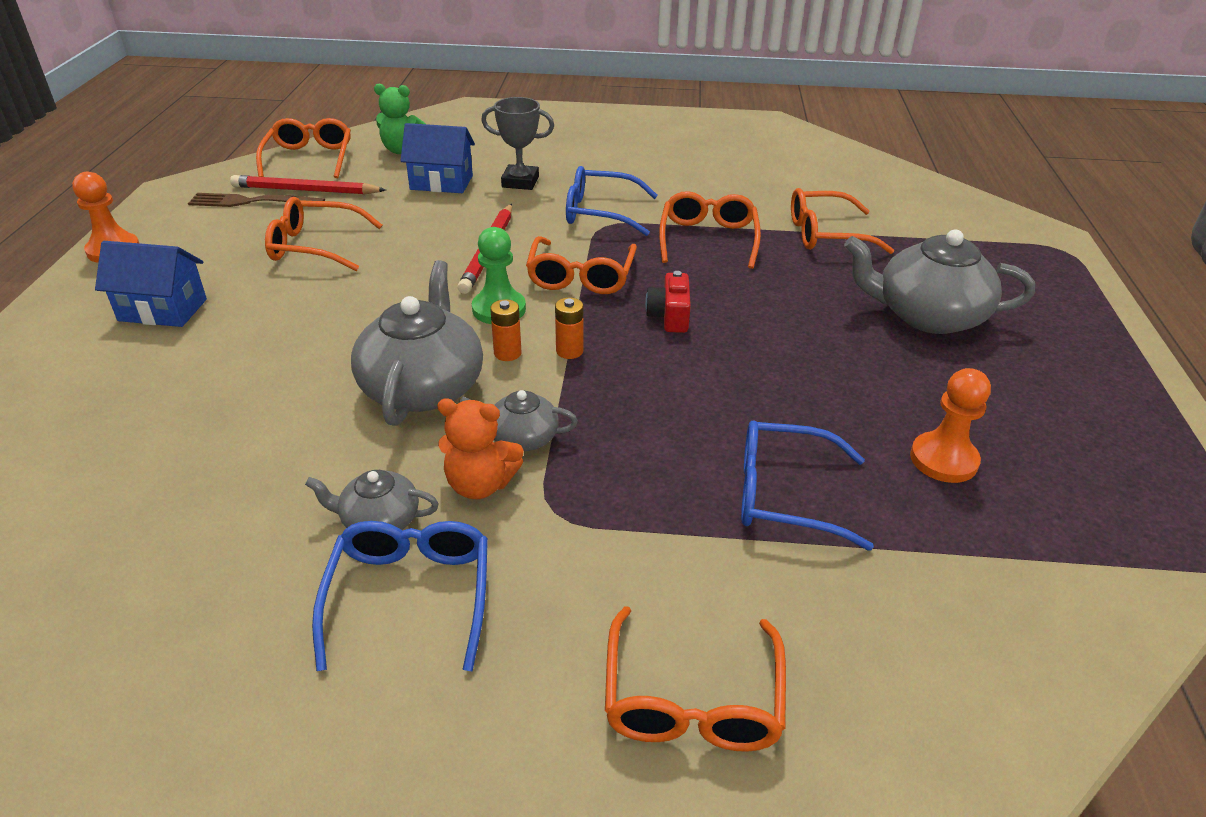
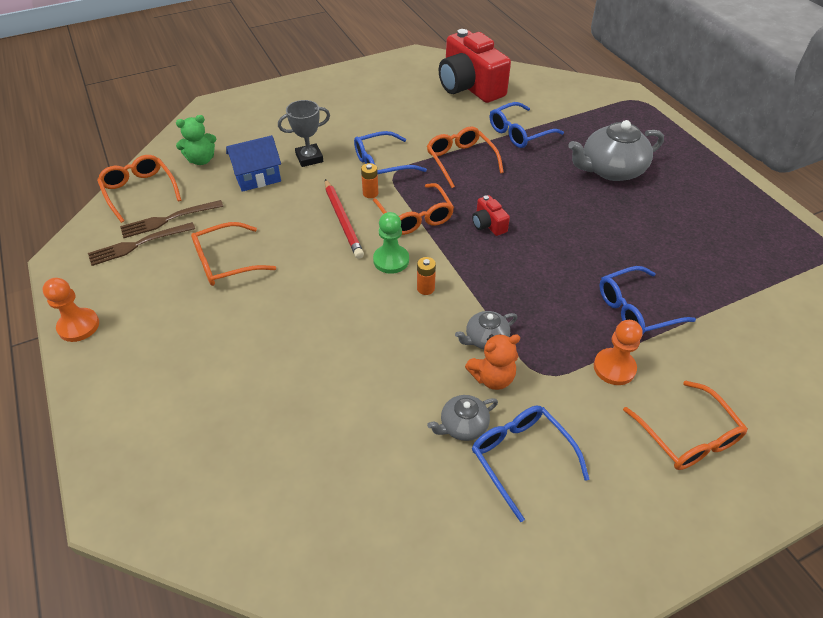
camera: 30 degrees left, 10 degrees up
(163, 310) = (175, 356): blue house -> none
(305, 190) = (168, 220): red pencil -> brown fork
(423, 387) = (401, 333): grey teapot -> none
(569, 351) = (457, 271): orange battery -> orange battery (370, 193)
(807, 169) = (469, 86): none -> red camera
(827, 234) = (519, 133): orange glasses -> blue glasses
(943, 460) = (684, 255): orange pawn -> orange pawn (614, 368)

